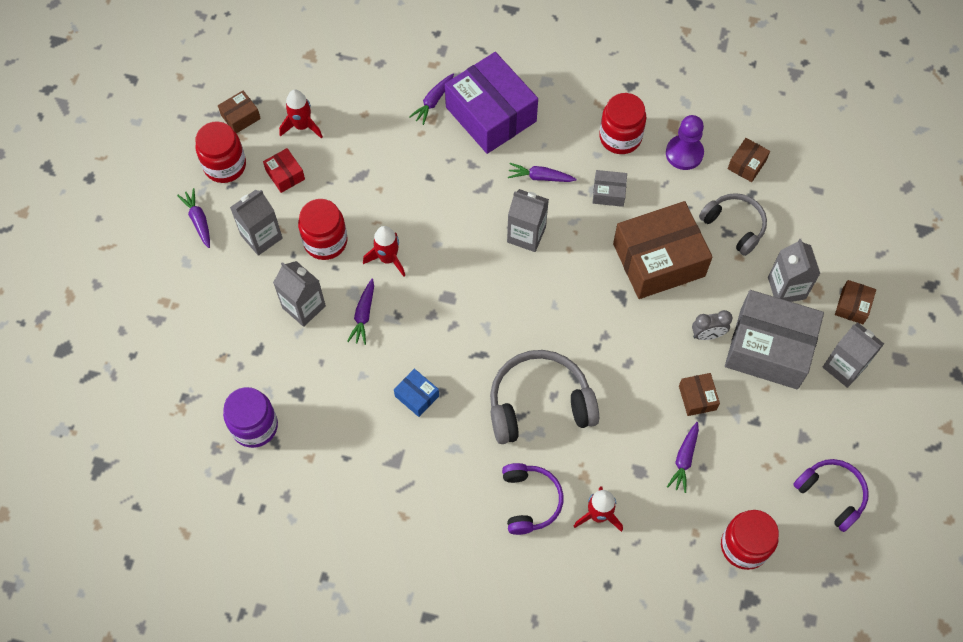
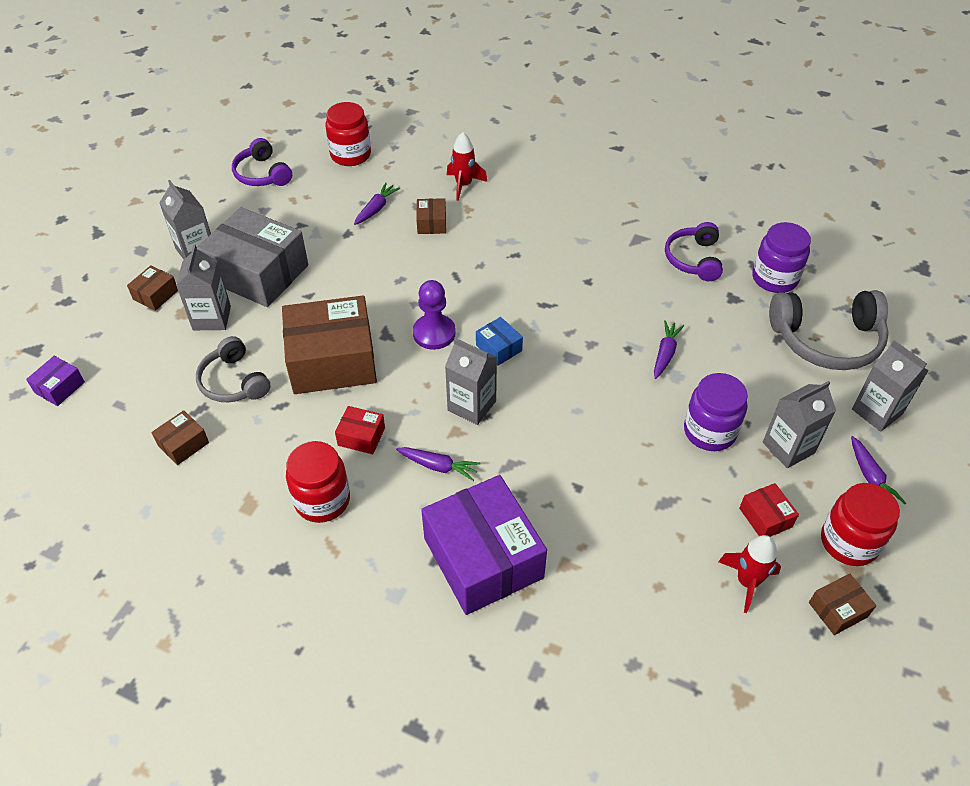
camera: 170 degrees left, 15 degrees down
(304, 307) = (732, 370): grey carton -> grey carton (877, 411)
(325, 241) = (709, 431): red jar -> purple jar
(388, 259) = (635, 403): red rocket -> none
(417, 396) = (613, 281): blue box -> blue box (498, 348)
(433, 101) = (560, 589): purple carrot -> none
(530, 501) = (520, 200): purple headphones -> purple headphones (693, 259)
(539, 404) = (495, 261): grey headphones -> grey headphones (827, 340)
(608, 193) = (361, 436): grey box -> red box
(684, 153) = (251, 468): purple pawn -> purple pawn (434, 333)
(697, 398) = (345, 247): brown box -> brown box (431, 223)
(707, 335) = (312, 291): grey clock -> none
(876, 197) = (59, 387): none -> purple box

